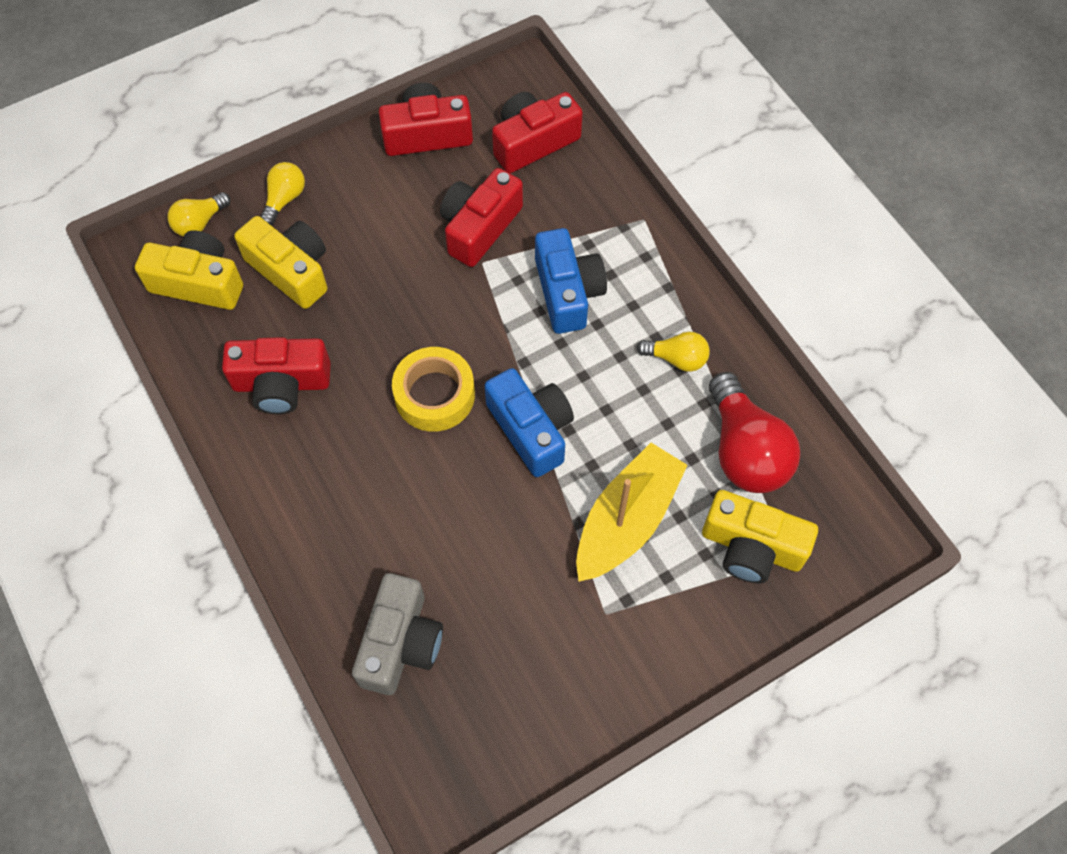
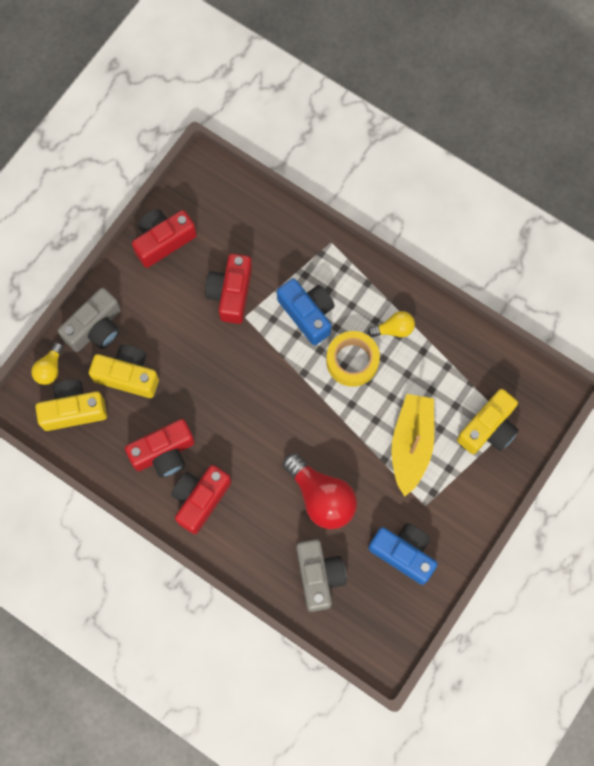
camera: 25 degrees left, 10 degrees up
(284, 199) = (95, 328): yellow light bulb -> grey camera
(434, 395) = (261, 418): yellow tape -> yellow tape (352, 361)
(531, 429) = (329, 414): blue camera -> blue camera (403, 553)
(533, 142) = (235, 216): red camera -> red camera (200, 499)
(745, 450) = (459, 371): red light bulb -> red light bulb (321, 497)
(751, 547) = (488, 428): yellow camera -> yellow camera turned 45 degrees counterclockwise

